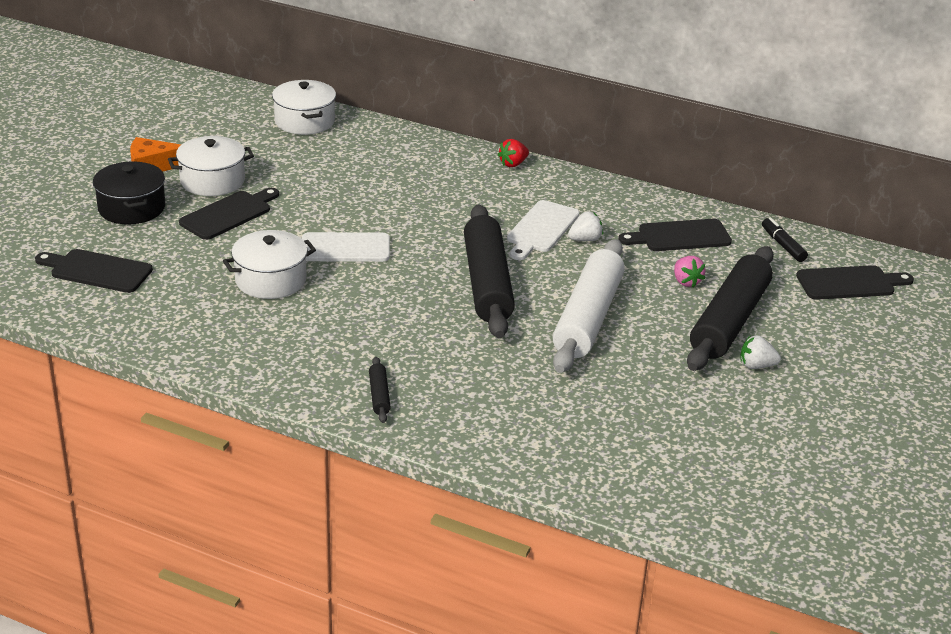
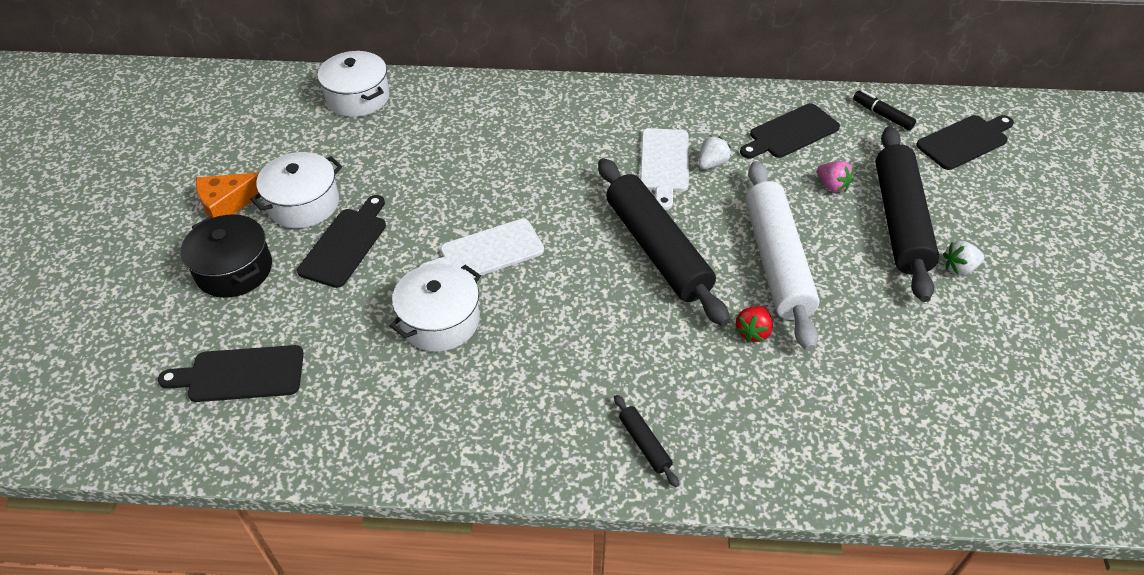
camera: 20 degrees left, 15 degrees up
(513, 164) = (589, 92): red strawberry -> red strawberry (752, 332)

